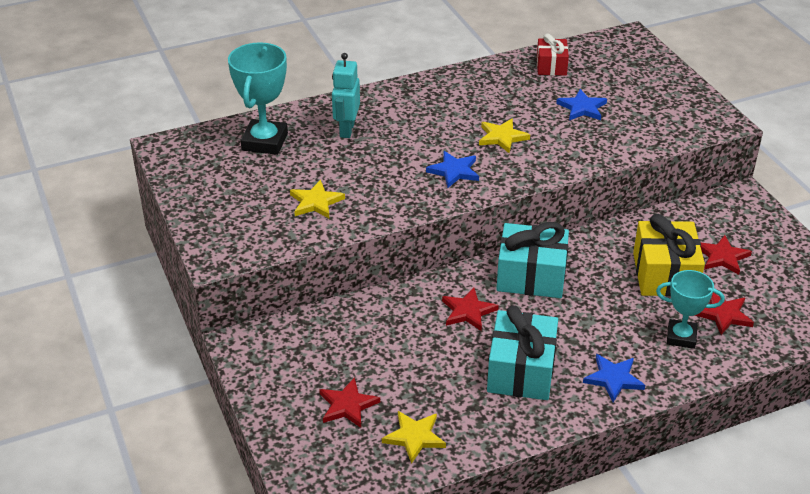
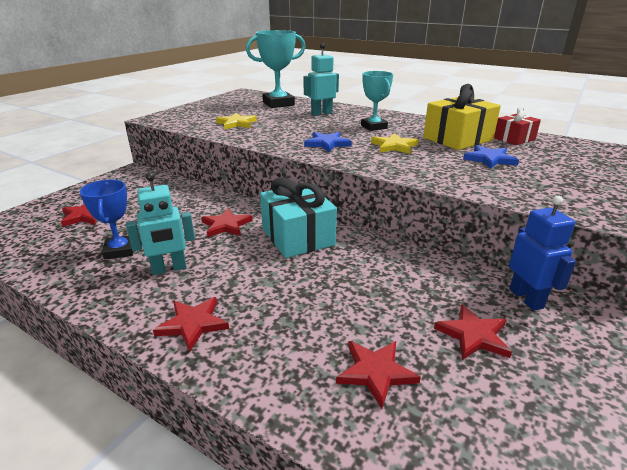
camera: 55 degrees right, 10 degrees down
(414, 437) = (58, 248): yellow star -> none
(458, 395) = (120, 251): none -> blue trophy
(521, 371) = (169, 269): turquoise gift -> turquoise robot
(613, 379) = (193, 324): blue star -> red star
(664, 274) = (389, 304): yellow gift -> yellow gift (457, 139)
(681, 337) = (301, 350): turquoise trophy -> turquoise trophy (373, 127)
(706, 212) = (526, 298): none -> blue robot

